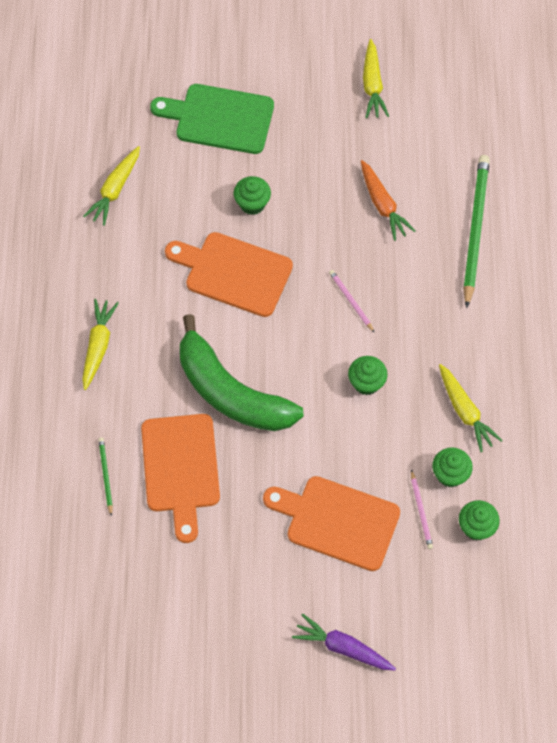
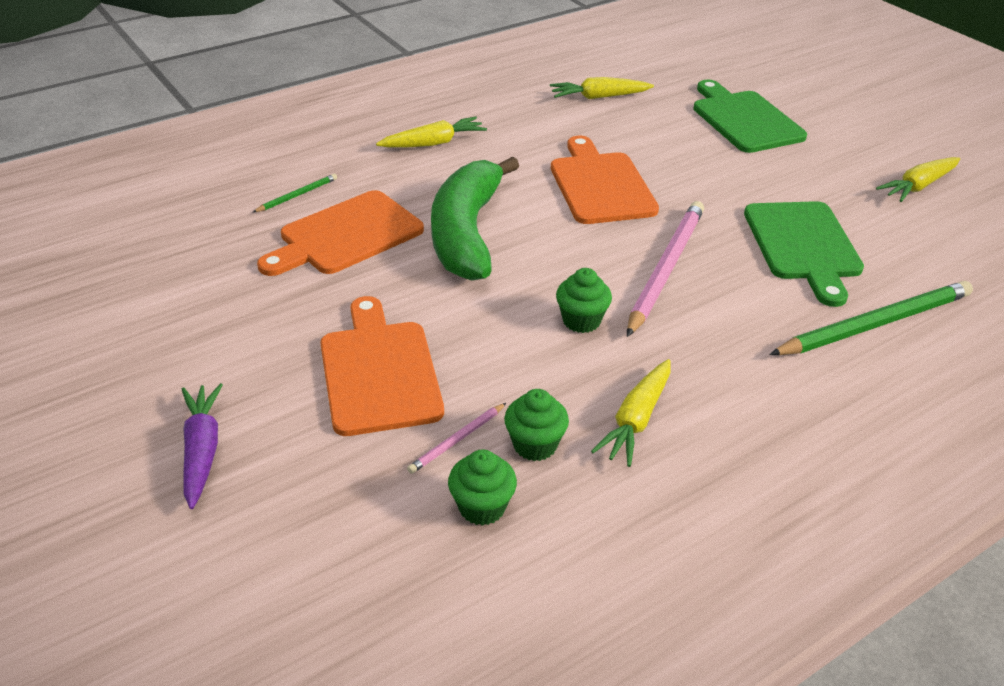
camera: 55 degrees right, 25 degrees down
(252, 204) = (687, 168): green cupcake -> none
(351, 301) = (665, 269): pink pencil -> pink pencil, size x2.19
(383, 205) = (803, 245): orange carrot -> green cutting board

